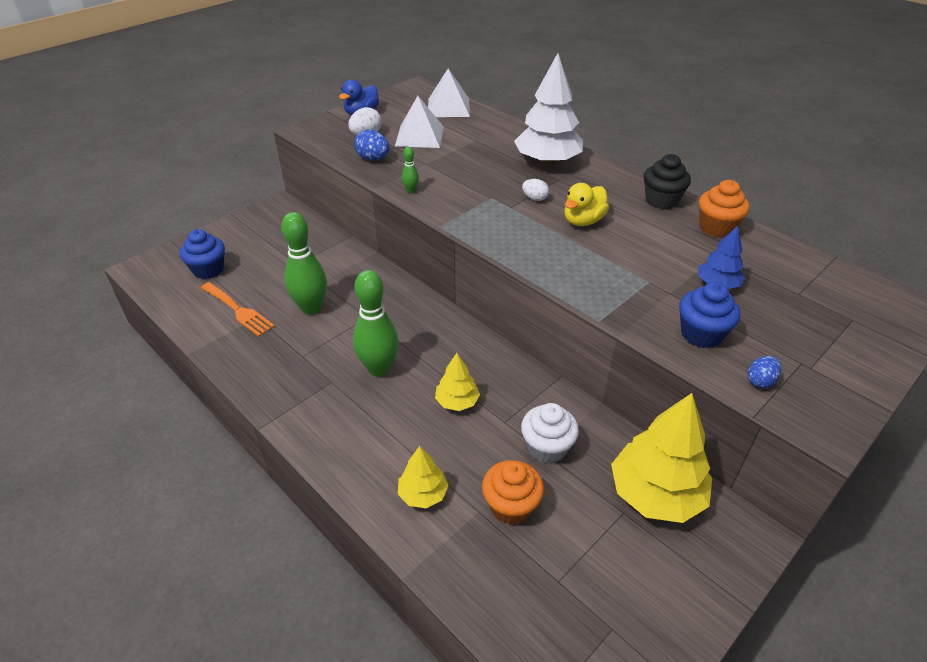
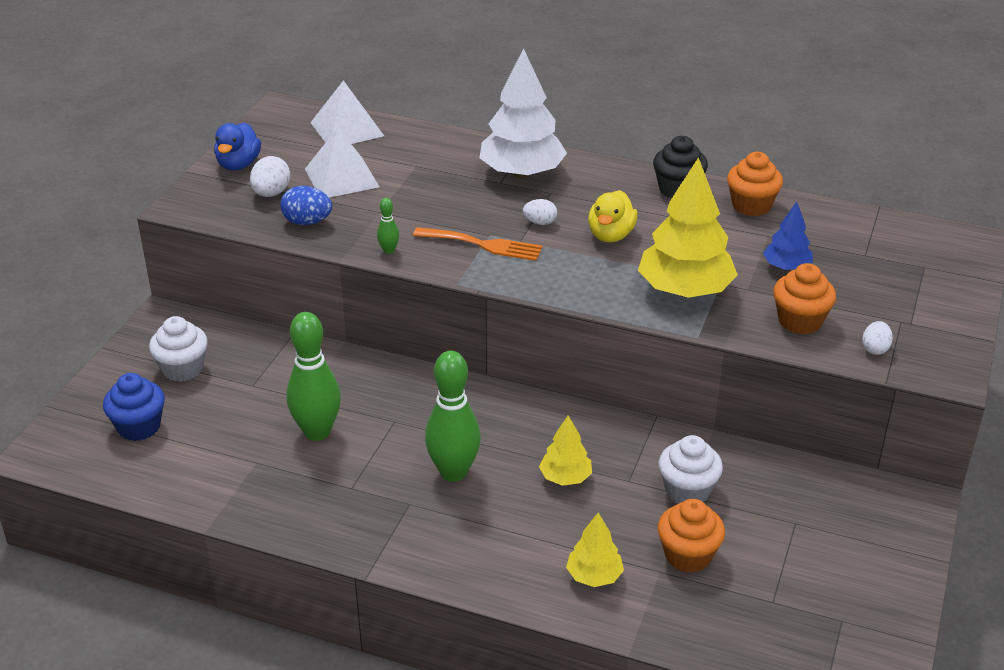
camera: 25 degrees left, 5 degrees down
(238, 311) = (226, 463): orange fork -> orange fork (483, 245)
(264, 240) = (182, 369): none -> white cupcake
(656, 494) = (815, 497): yellow tree -> yellow tree (685, 290)
(701, 334) = (800, 321): blue cupcake -> orange cupcake
(760, 381) = (875, 349): blue egg -> white egg

